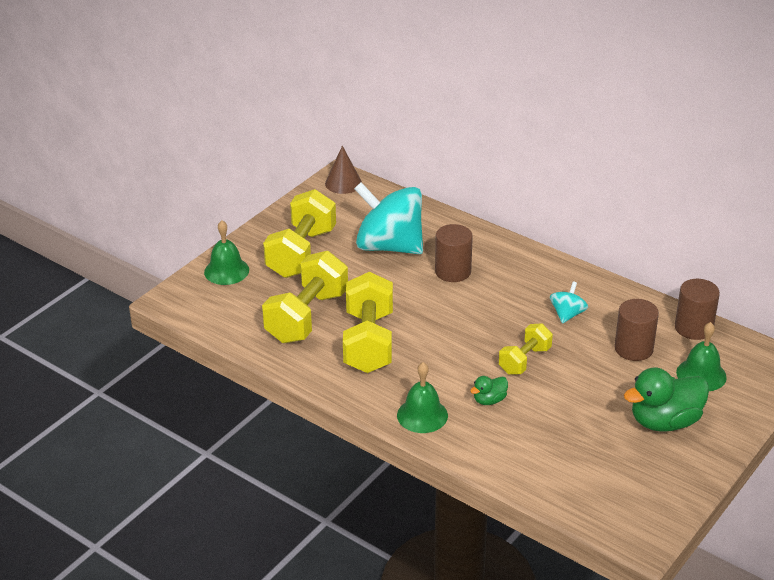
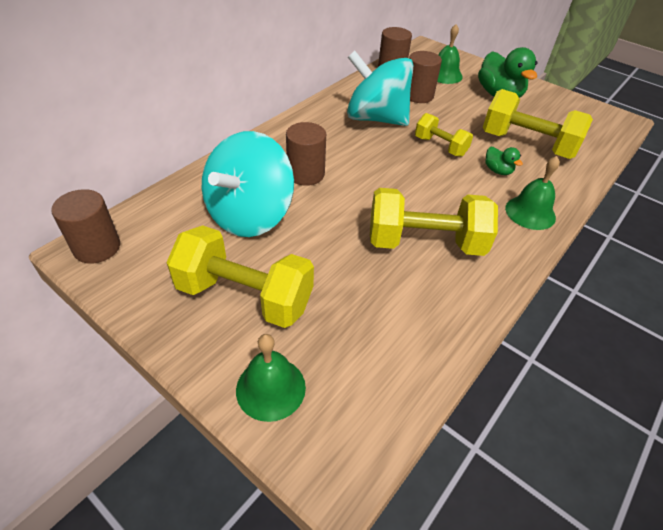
camera: 90 degrees left, 10 degrees up
(307, 317) = (381, 295): yellow dumbbell -> yellow dumbbell (527, 145)
(343, 183) = (97, 247): brown cone -> brown cylinder
(567, 314) = (376, 118): turquoise spinning top -> turquoise spinning top, size x2.26

